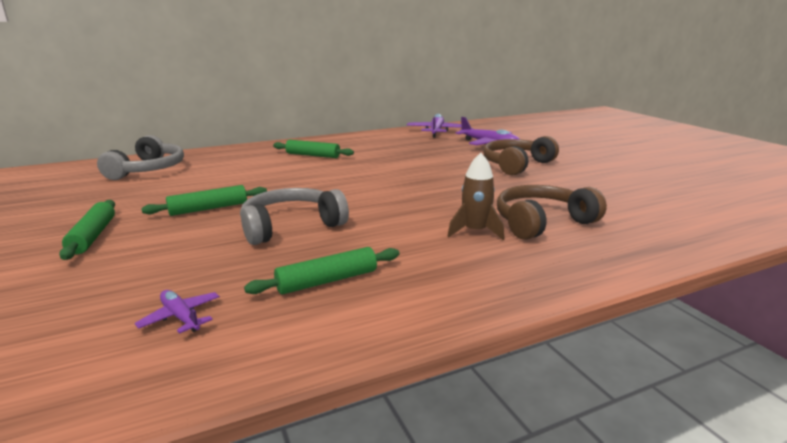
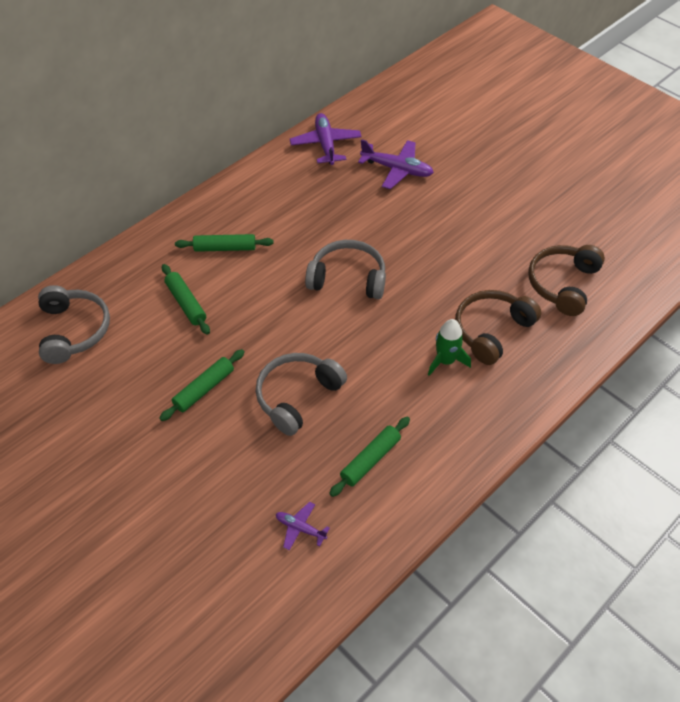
camera: 20 degrees left, 30 degrees up
(92, 236) = (142, 461): green rolling pin -> green rolling pin (186, 303)
(405, 178) = (348, 278): none -> grey headphones
(475, 231) = (445, 361): brown rocket -> green rocket
(516, 165) = (440, 218): brown headphones -> brown headphones (562, 284)

